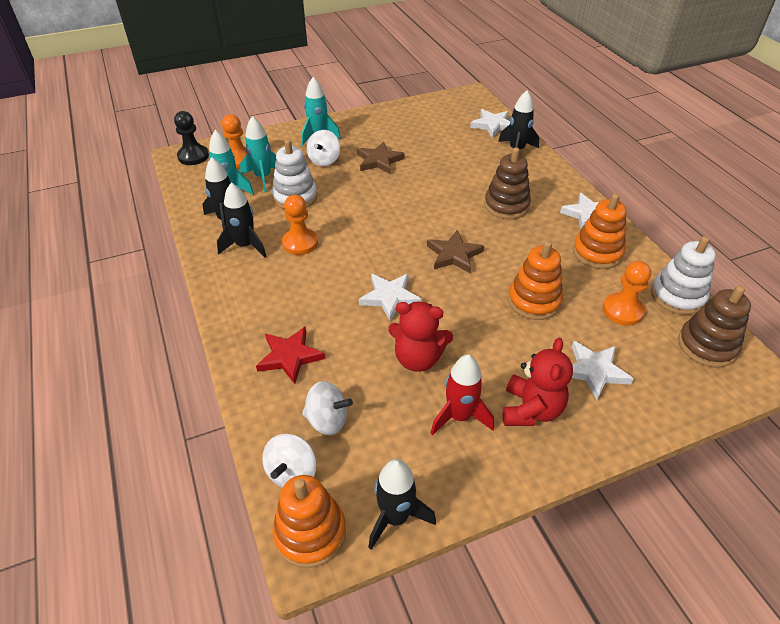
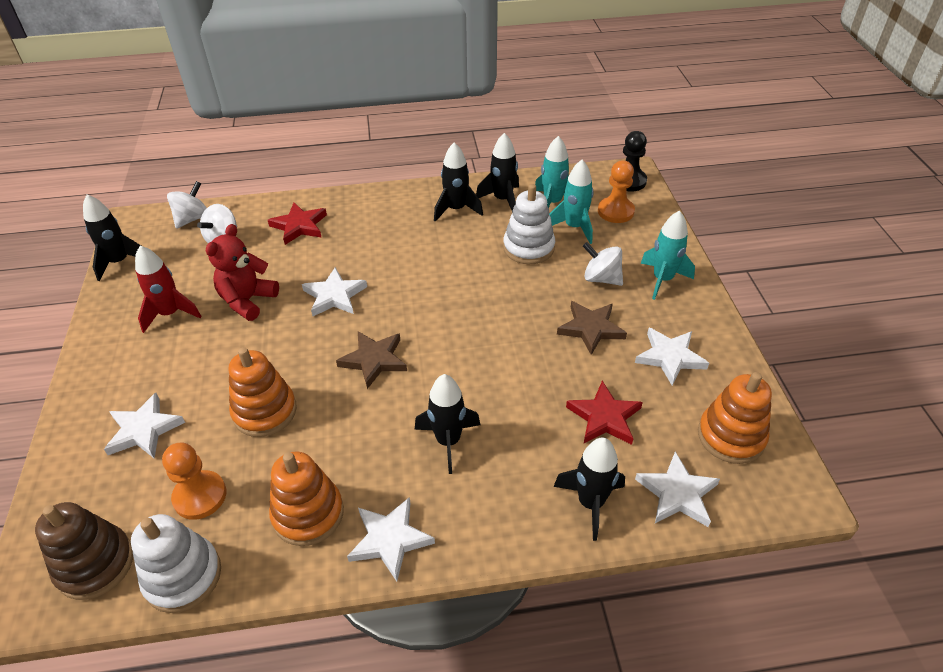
camera: 105 degrees right, 0 degrees up
(292, 473) = (192, 219): white spinning top -> white spinning top turned 90 degrees clockwise
(300, 243) = (446, 244): orange pawn -> none
(310, 532) = (143, 223): orange stacking toy -> orange stacking toy (731, 436)
(393, 131) = (670, 357): none -> white star
(454, 150) = (604, 417): none -> red star
(506, 205) = (448, 441): brown stacking toy -> black rocket
(531, 410) = (141, 363): red teddy bear -> none

